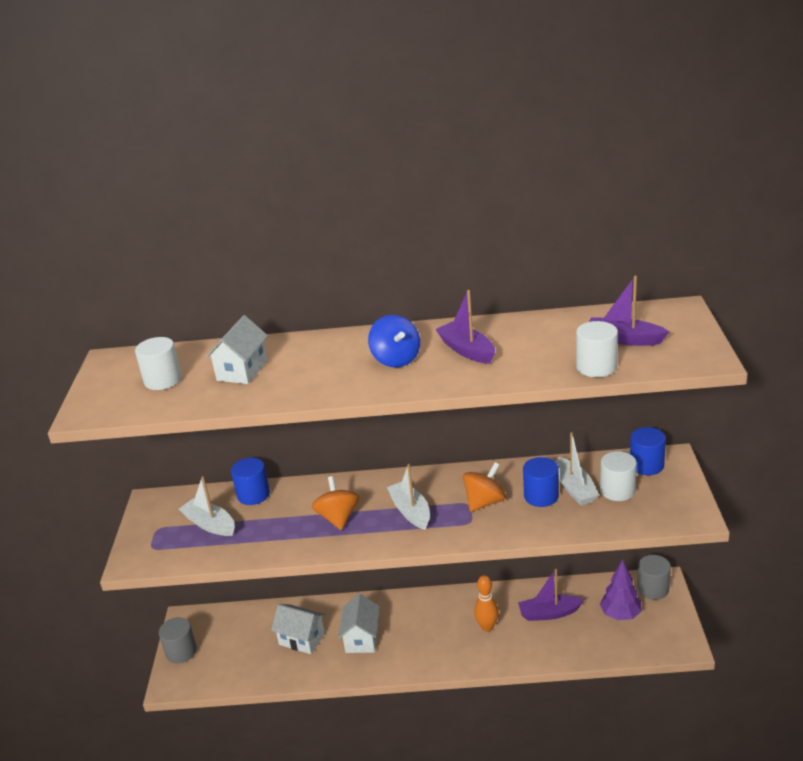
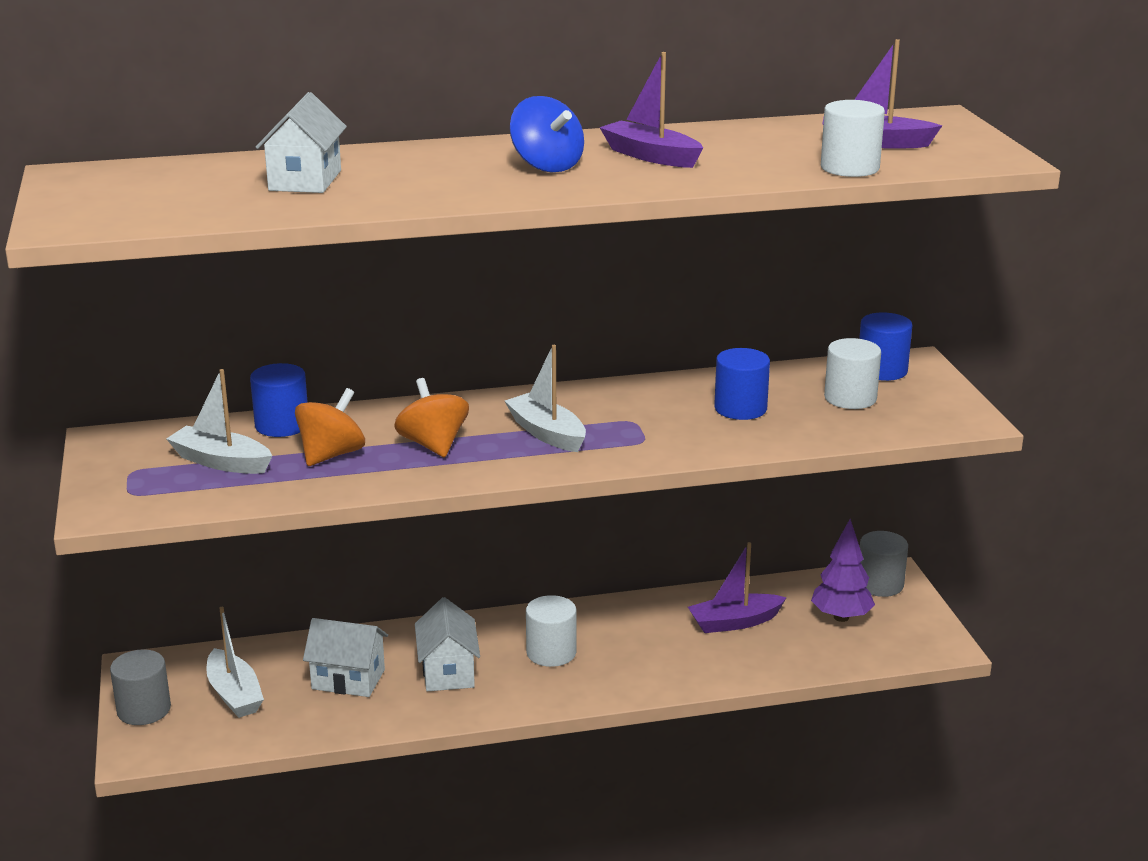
camera: 15 degrees left, 5 degrees down
(163, 380) = (176, 192): white cylinder -> white cylinder (551, 652)
(484, 502) = (658, 418): orange spinning top -> orange spinning top (331, 455)
(487, 627) = (644, 645): orange bowling pin -> none
(575, 489) = (787, 399): white boat -> white boat (234, 694)

